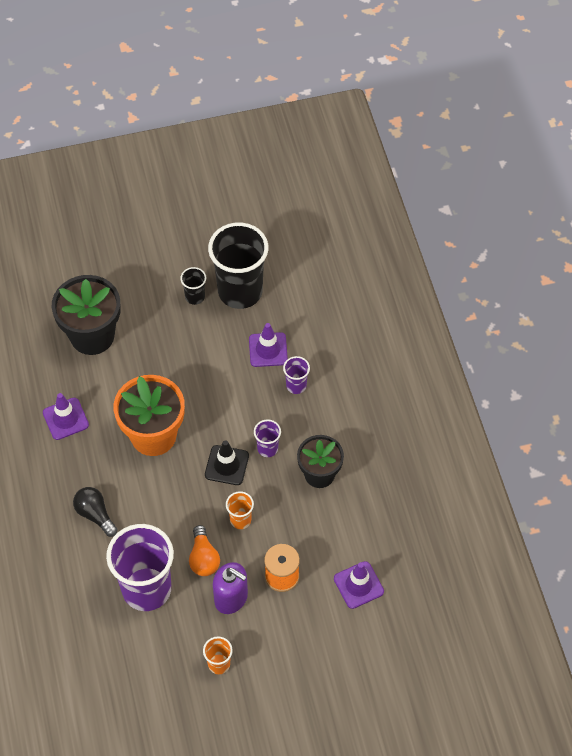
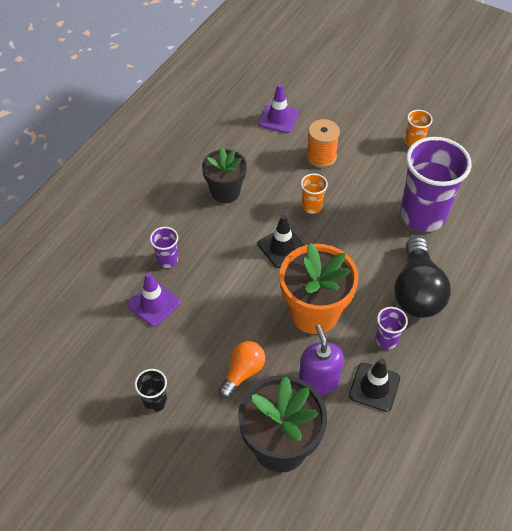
camera: 135 degrees left, 5 degrees down
(65, 419) = (374, 387): purple traffic cone -> black traffic cone
(95, 514) = (416, 291): black light bulb -> black light bulb, size x1.70
(203, 558) = (363, 203): orange light bulb -> orange light bulb (243, 372)
(231, 598) = (368, 169): purple soap dispenser -> purple soap dispenser (318, 381)
(240, 291) = (115, 372): black cup -> none
(267, 448) = (240, 235): purple cup -> purple cup (386, 340)

